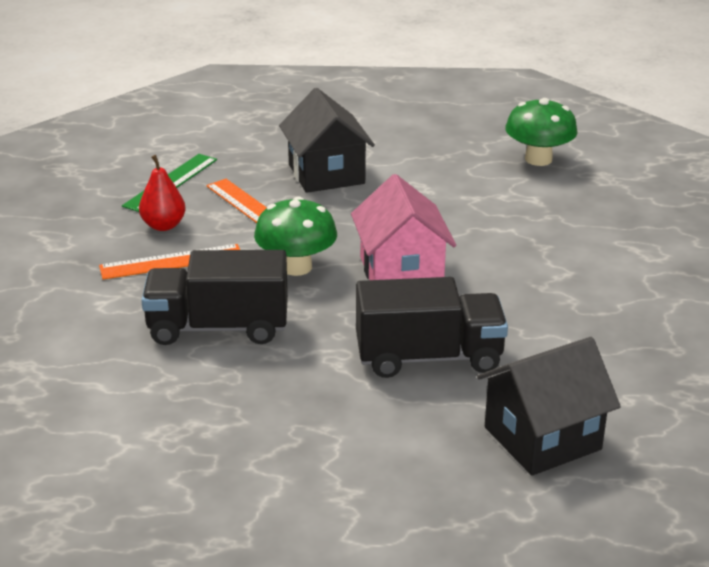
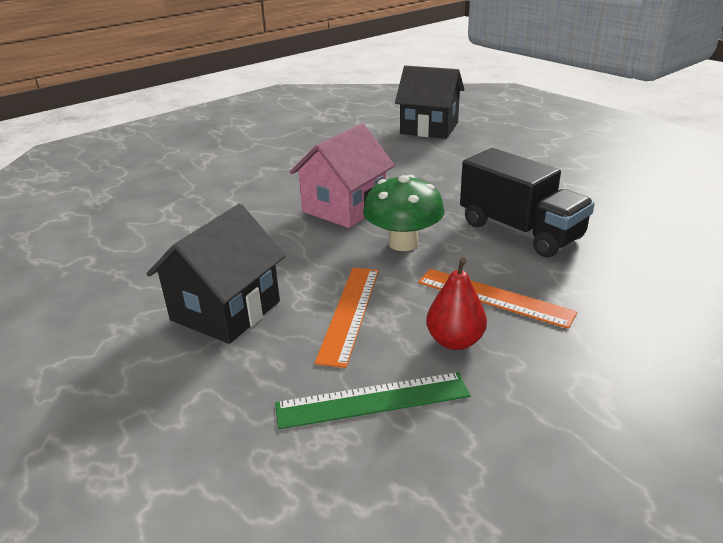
camera: 130 degrees left, 0 degrees up
(429, 357) = (419, 167): black truck -> none
(538, 159) = (82, 230): green mushroom -> none

